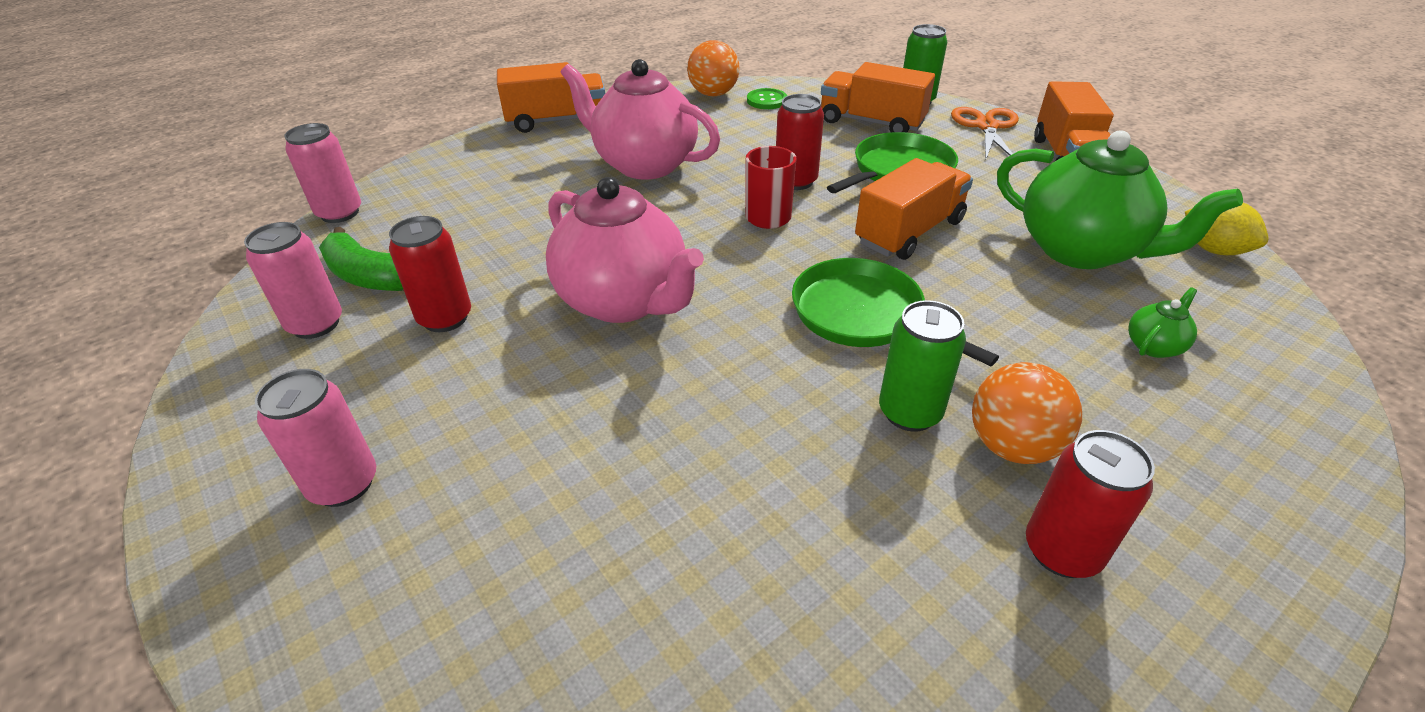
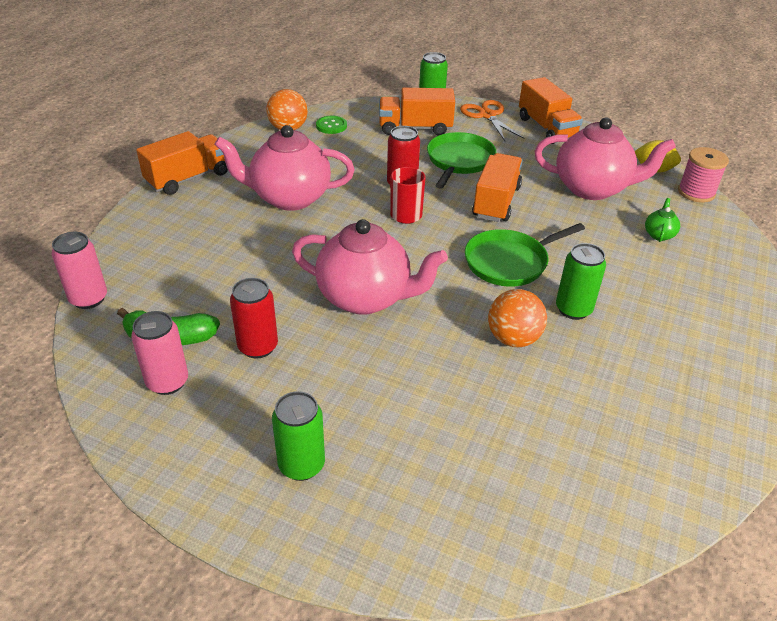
camera: 30 degrees left, 0 degrees up
(343, 484) = (301, 465): pink can -> green can
(862, 315) = (509, 262): green pan -> green pan turned 45 degrees counterclockwise
(1012, 446) = (631, 309): orange ball -> orange ball (513, 339)
(1062, 551) = (683, 351): red can -> none
(1081, 250) = (592, 188): green teapot -> pink teapot
(1275, 301) = (696, 192): none -> pink spool

